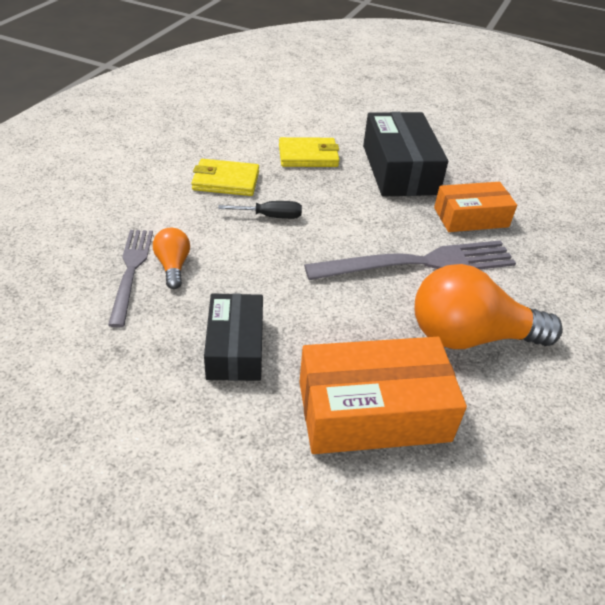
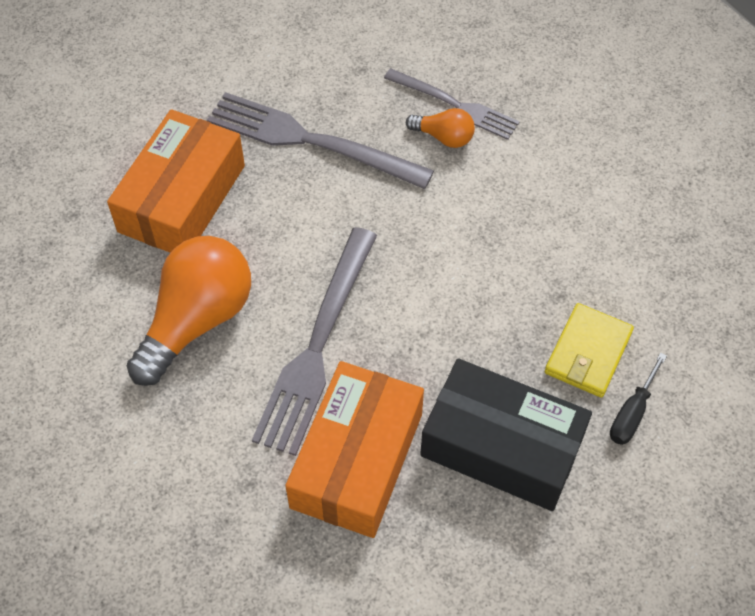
camera: 125 degrees right, 15 degrees up
(226, 181) = (572, 238): yellow wallet -> none
(235, 347) = (310, 141): black box -> grey fork
(271, 216) = (478, 249): black screwdriver -> black screwdriver (632, 413)
(471, 217) = (357, 460): orange box -> orange box, size x1.54

